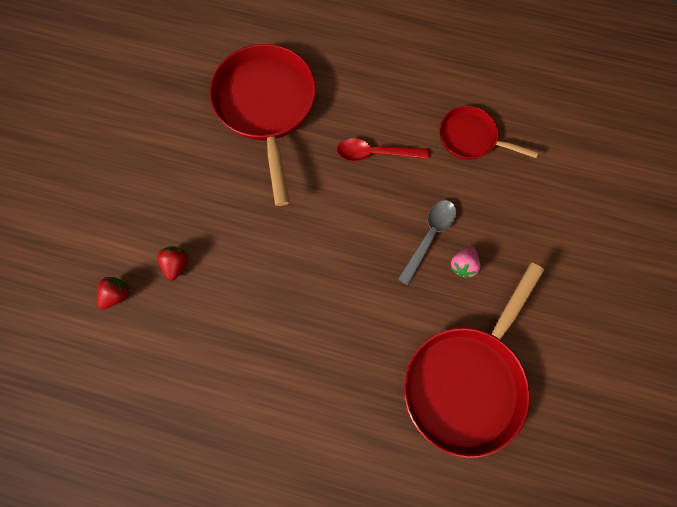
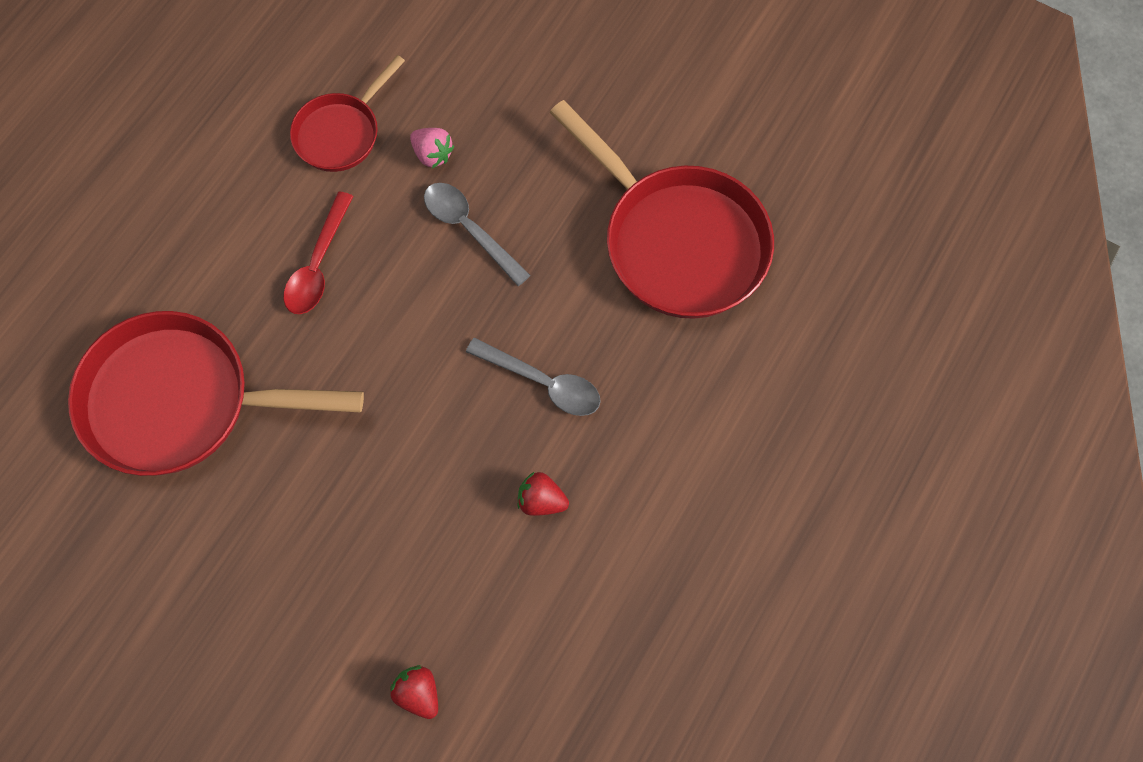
camera: 75 degrees left, 5 degrees down
(176, 264) = (397, 592): red strawberry -> red strawberry (541, 501)
(334, 314) = (542, 383): none -> grey spoon
(463, 265) = (523, 199): pink strawberry -> pink strawberry (432, 154)

